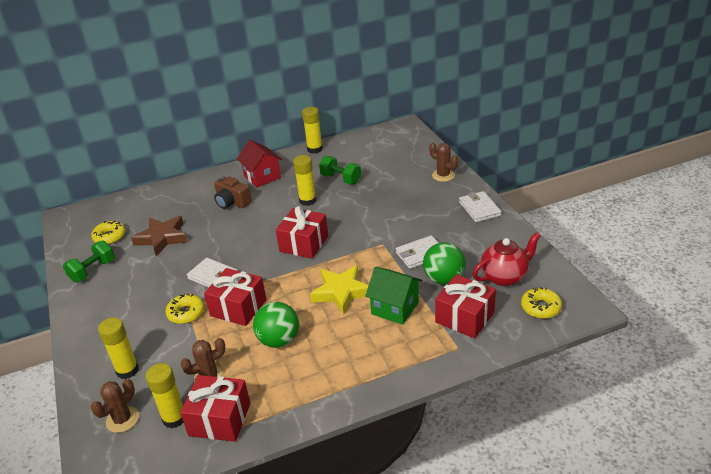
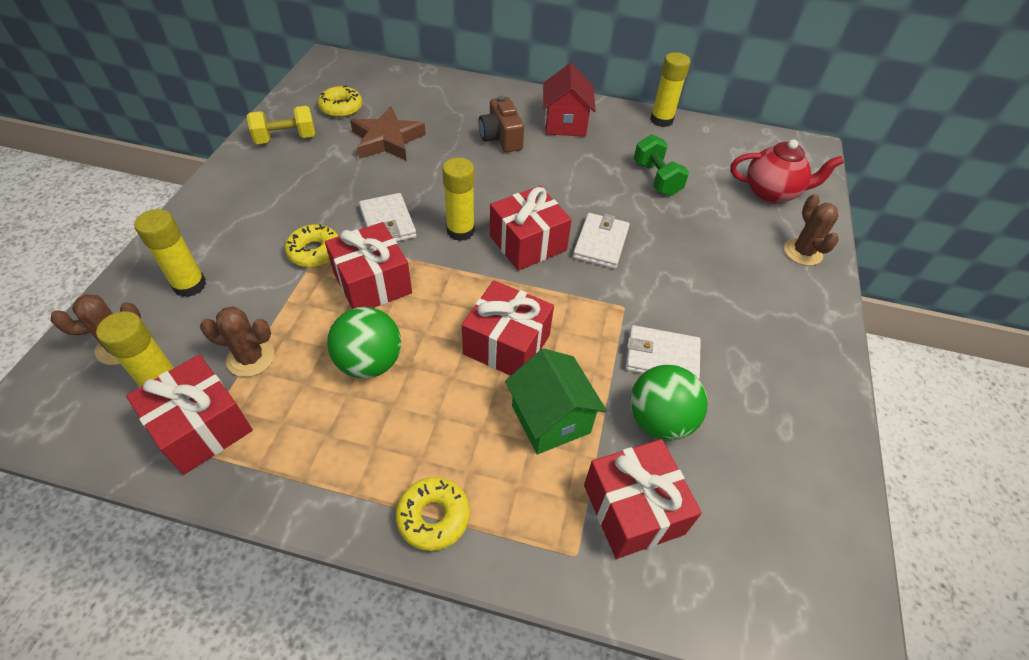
camera: 30 degrees right, 15 degrees up
(93, 271) = (286, 139): green dumbbell -> yellow dumbbell
(307, 200) = (588, 185): yellow glue stick -> yellow glue stick (460, 231)
(341, 292) = (506, 344): yellow star -> red gift
(479, 209) = (813, 338): white wallet -> white wallet (601, 243)
(504, 277) = (755, 482): red teapot -> red teapot (771, 193)
(540, 307) = (768, 583): yellow donut -> yellow donut (433, 517)

